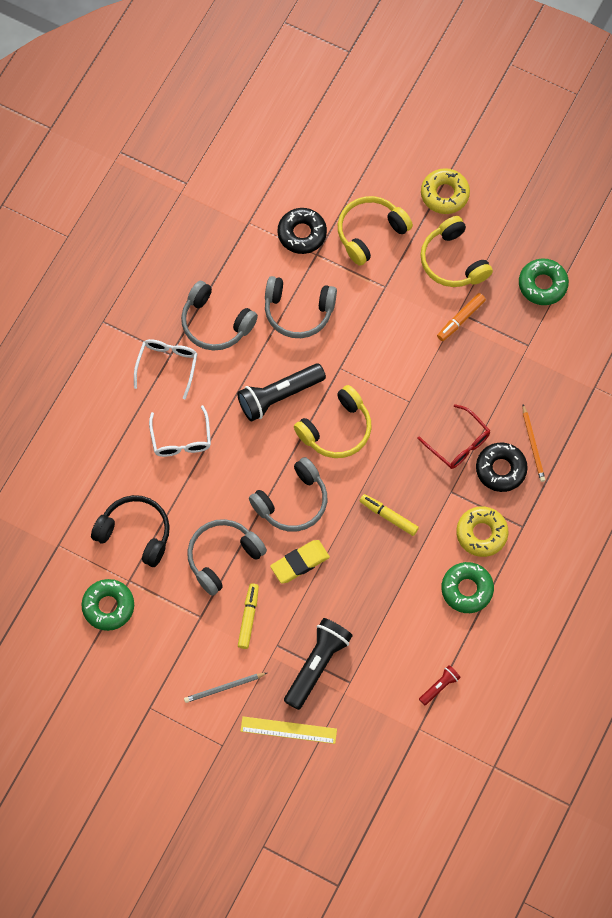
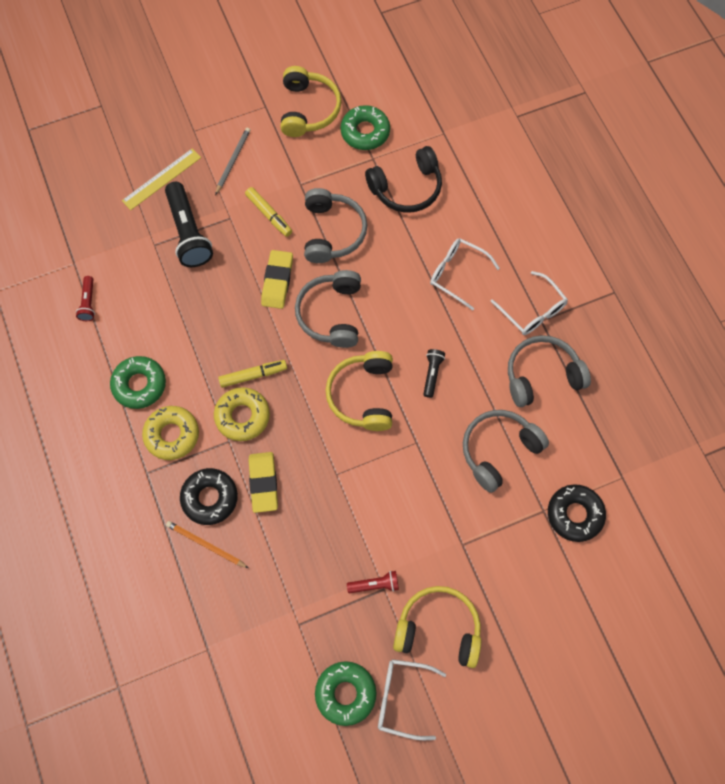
camera: 130 degrees right, 0 degrees up
(279, 396) = (432, 374): black flashlight -> black flashlight, size x0.50
(370, 233) = (528, 576): yellow headphones -> yellow headphones (308, 109)
(444, 194) = (515, 682): yellow donut -> yellow donut (242, 416)
(458, 443) = (263, 483): red glasses -> yellow eraser
(460, 319) = (375, 585): orange marker -> red flashlight
(514, 250) = (402, 698): none -> white glasses

